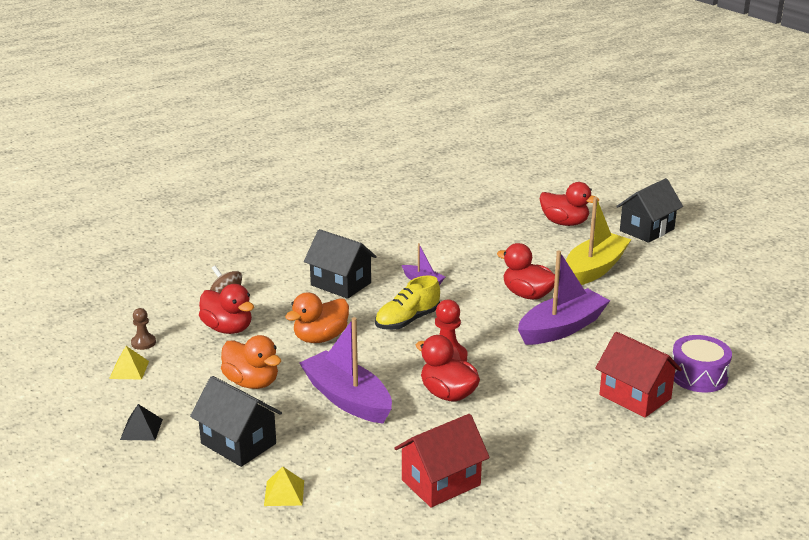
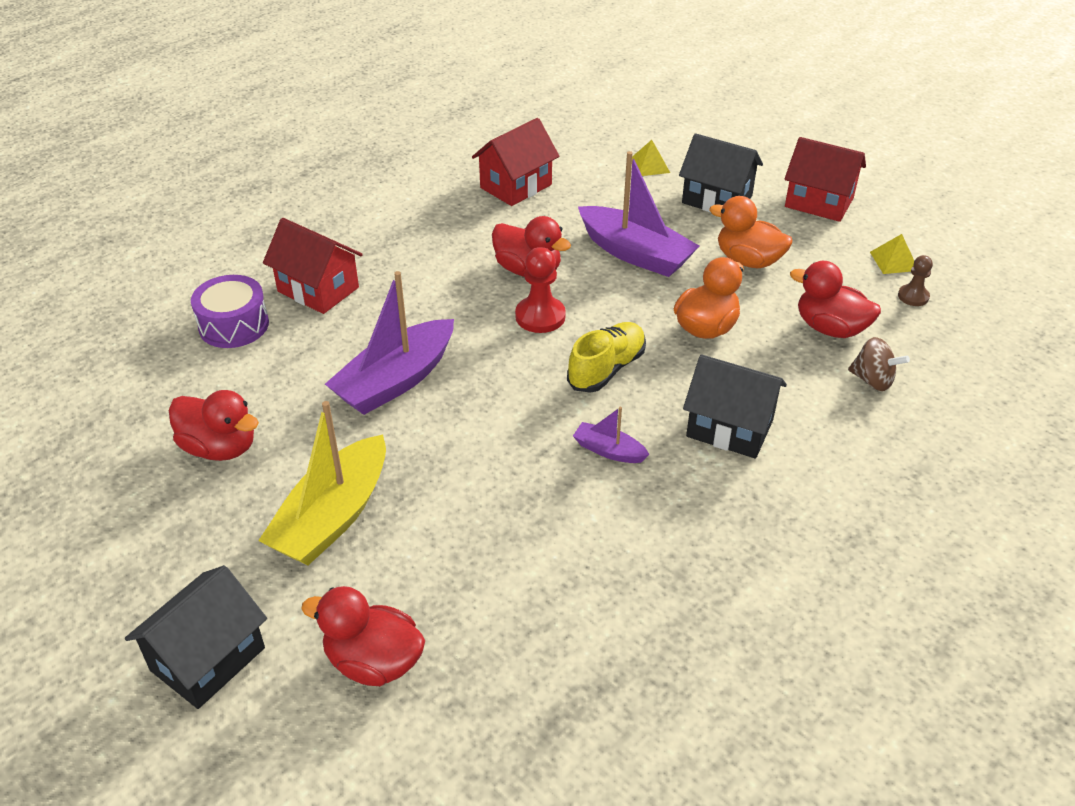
camera: 170 degrees right, 15 degrees up
(141, 429) = (819, 202): black pyramid -> red house
(527, 295) = (444, 440): red duck -> red duck (220, 448)

